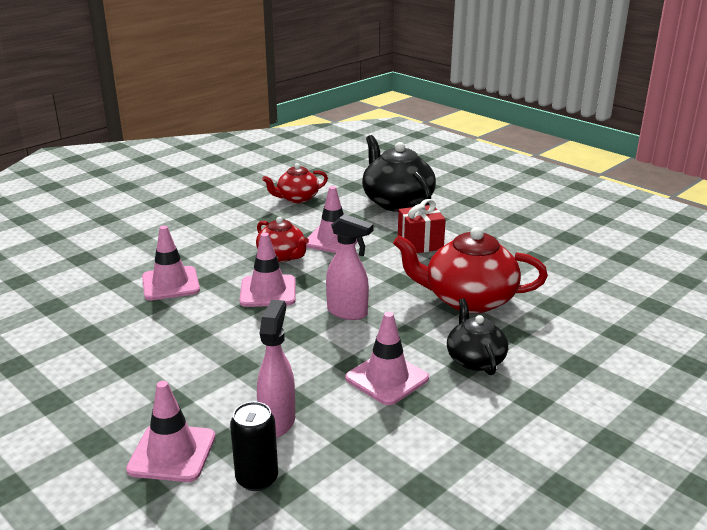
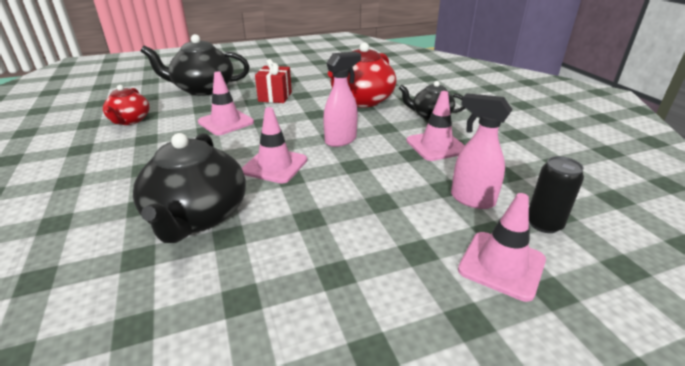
camera: 65 degrees left, 5 degrees up
(170, 284) = (197, 216): pink traffic cone -> black teapot
(282, 256) = (222, 147): red teapot -> none

